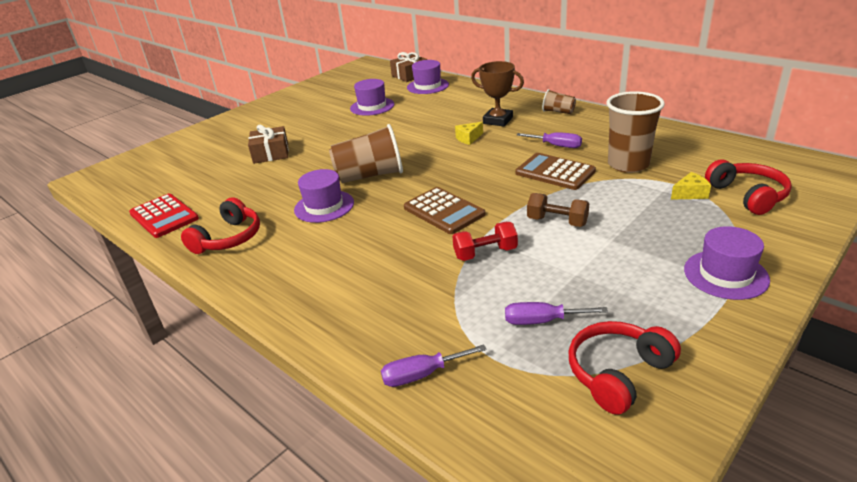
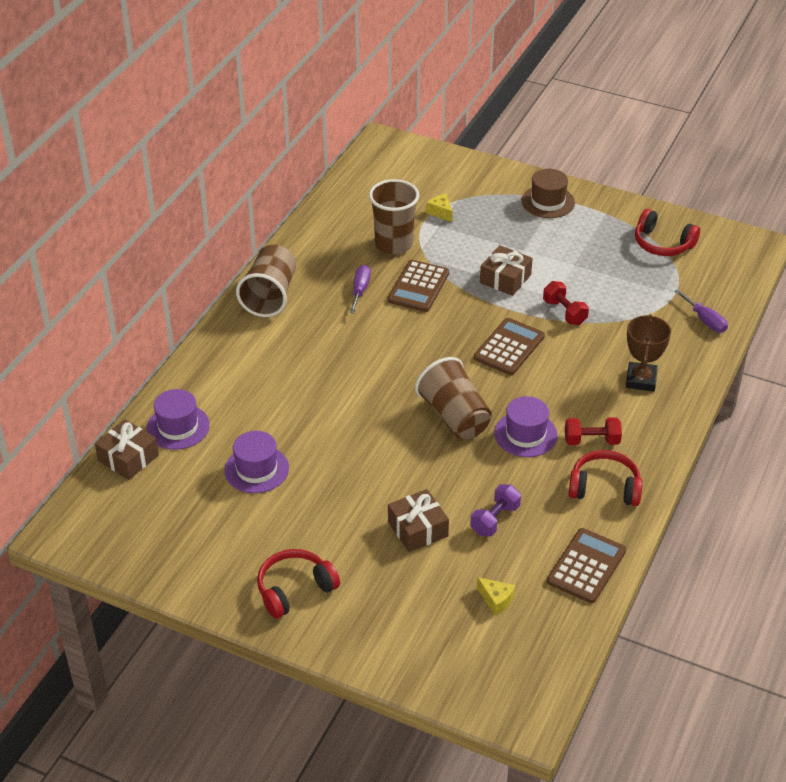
camera: 110 degrees left, 10 degrees up
(164, 216) = (586, 566): red calculator -> brown calculator
(249, 183) = (495, 519): none -> purple dumbbell
(287, 240) = (591, 441): none -> red dumbbell
(468, 138) = (350, 356): yellow cheese -> yellow cheese (496, 600)
(498, 120) = (298, 340): brown trophy -> brown trophy (641, 380)
(542, 321) = (631, 276): purple screwdriver -> none
(557, 221) = (505, 279): brown dumbbell -> brown gift
(558, 112) = (270, 296): brown cup -> brown cup, size x1.95
(725, 274) = (548, 202): purple hat -> brown hat
(747, 195) = (436, 186): red headphones -> red headphones (295, 589)

